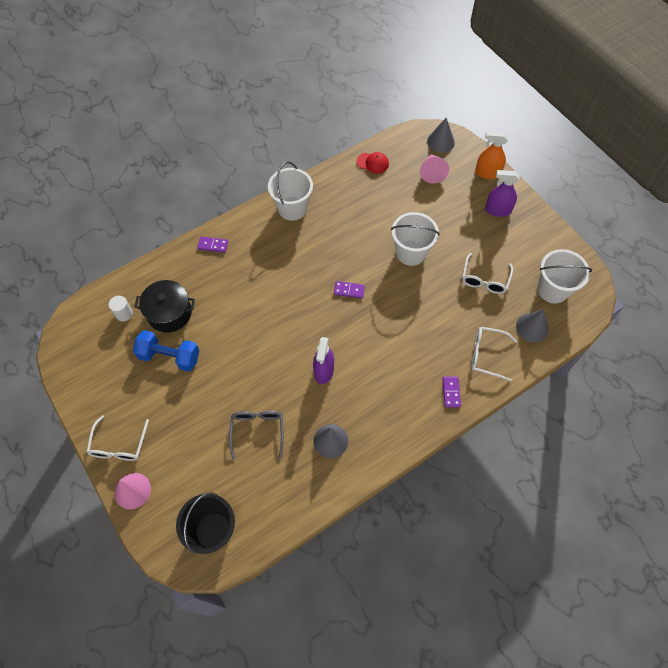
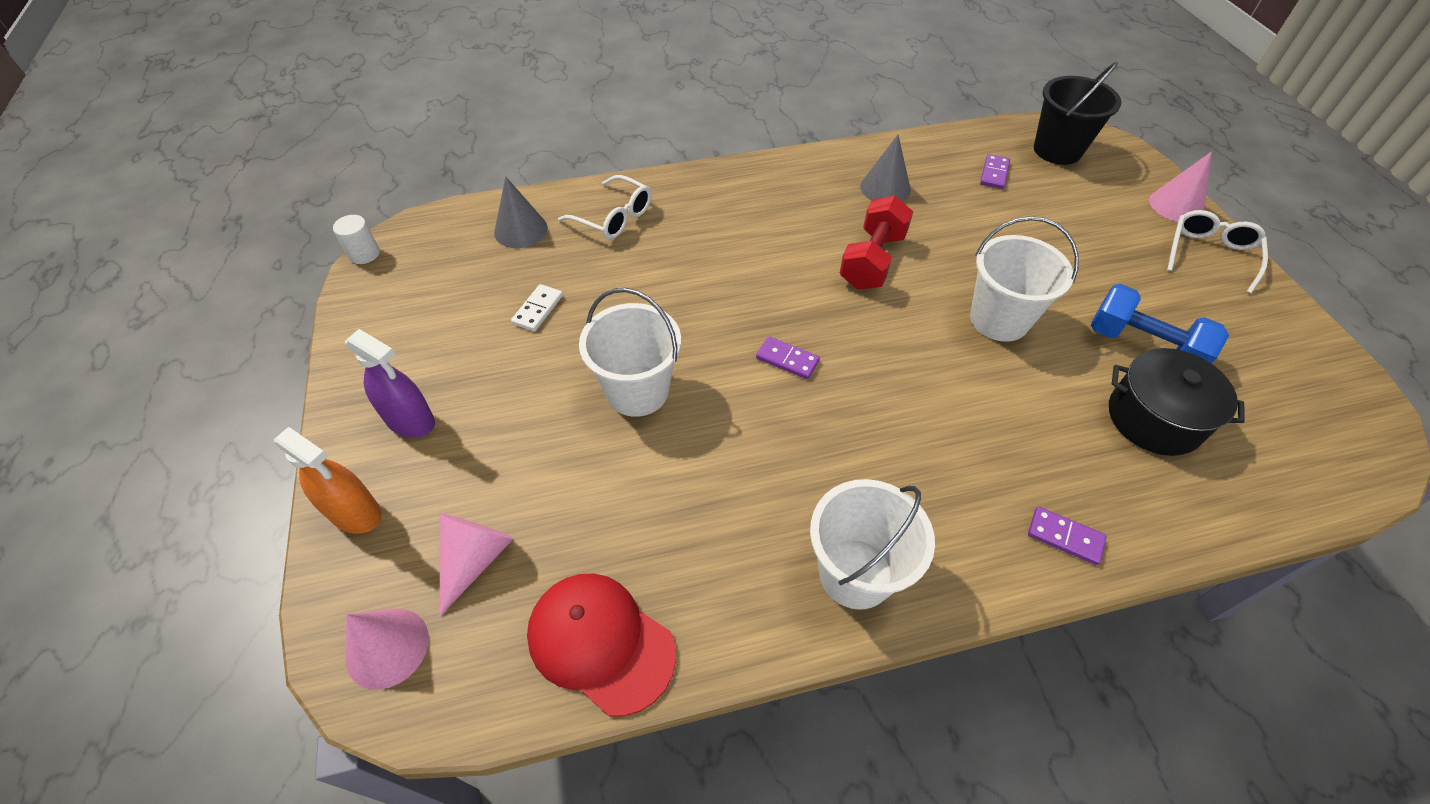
camera: 160 degrees left, 10 degrees down
(124, 313) = (1255, 444): white cylinder -> white cylinder (364, 254)
(257, 431) = (990, 221): grey glasses -> none
(323, 371) = (872, 260): purple spray bottle -> red dumbbell
(373, 163) = (600, 642): red cap -> red cap, size x1.71
(440, 142) = (387, 647): grey cone -> pink cone
(451, 392) = (693, 193): purple domino -> purple domino (994, 174)
(484, 279) = (538, 309): white glasses -> white domino
(552, 290) = (443, 266): white bucket -> white bucket (999, 319)

